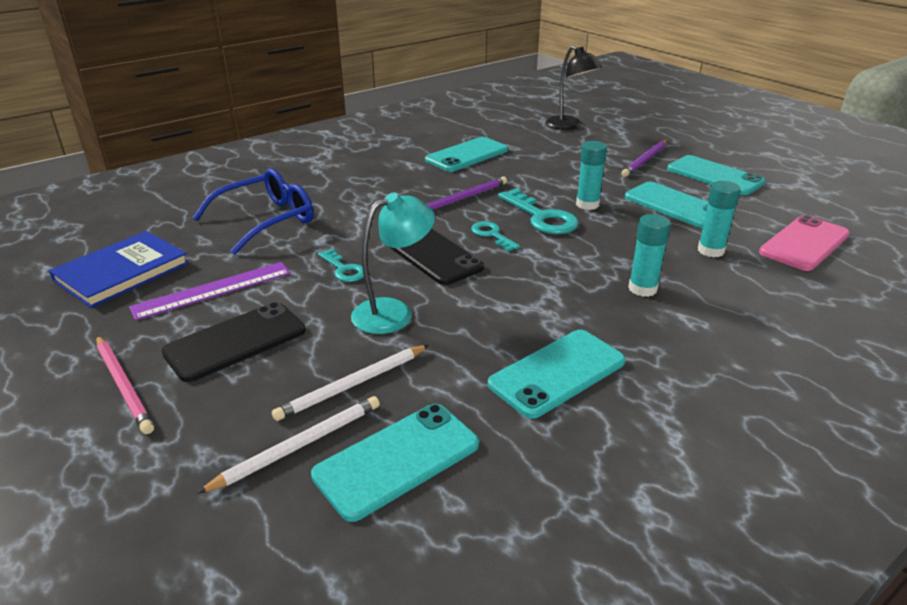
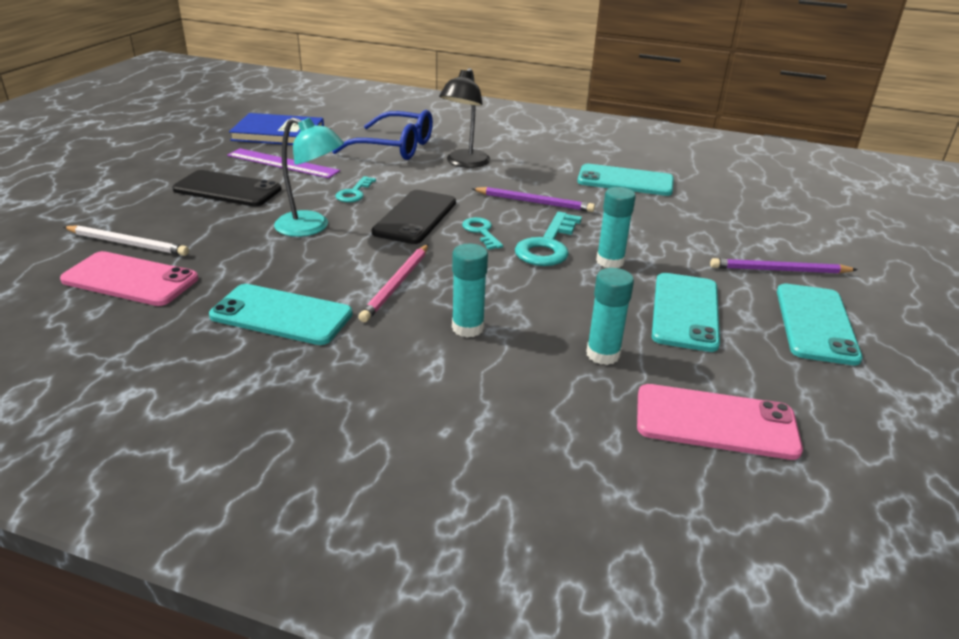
camera: 55 degrees right, 0 degrees up
(124, 385) = (158, 176): pink pencil -> pink pencil (397, 285)
(353, 385) = (205, 240): white pencil -> none
(397, 460) = (130, 280): turquoise phone -> pink phone
(492, 235) = (481, 232): turquoise key -> turquoise key turned 45 degrees counterclockwise
(569, 126) = (791, 209): black lamp -> black lamp (464, 163)

